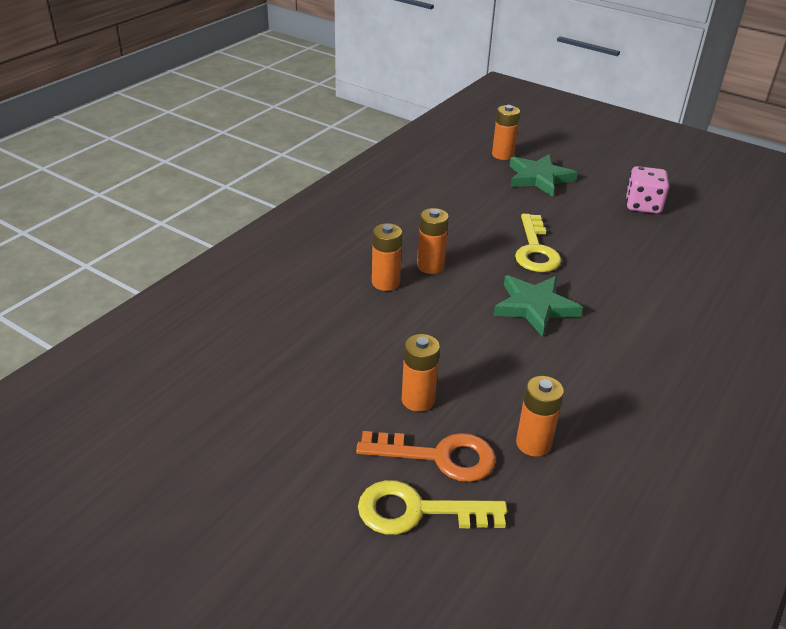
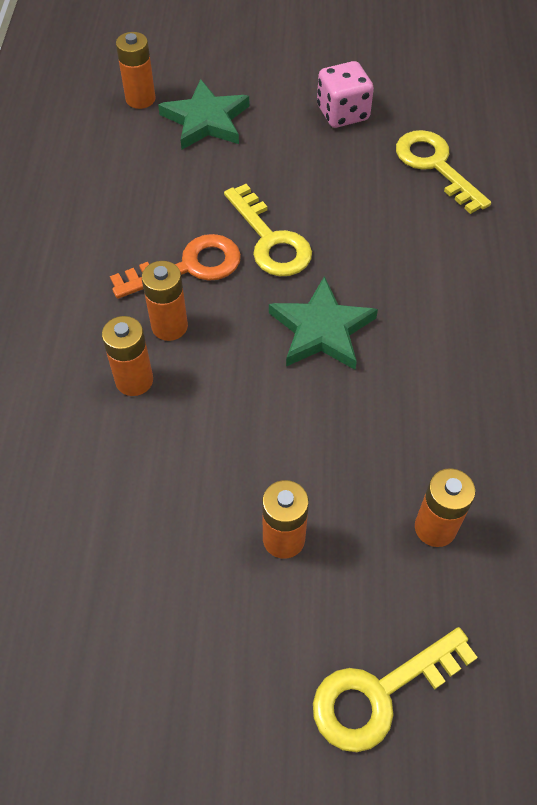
camera: 30 degrees left, 20 degrees up
(439, 456) = (355, 605): orange key -> orange key (189, 267)
(694, 255) = (435, 165): none -> yellow key

